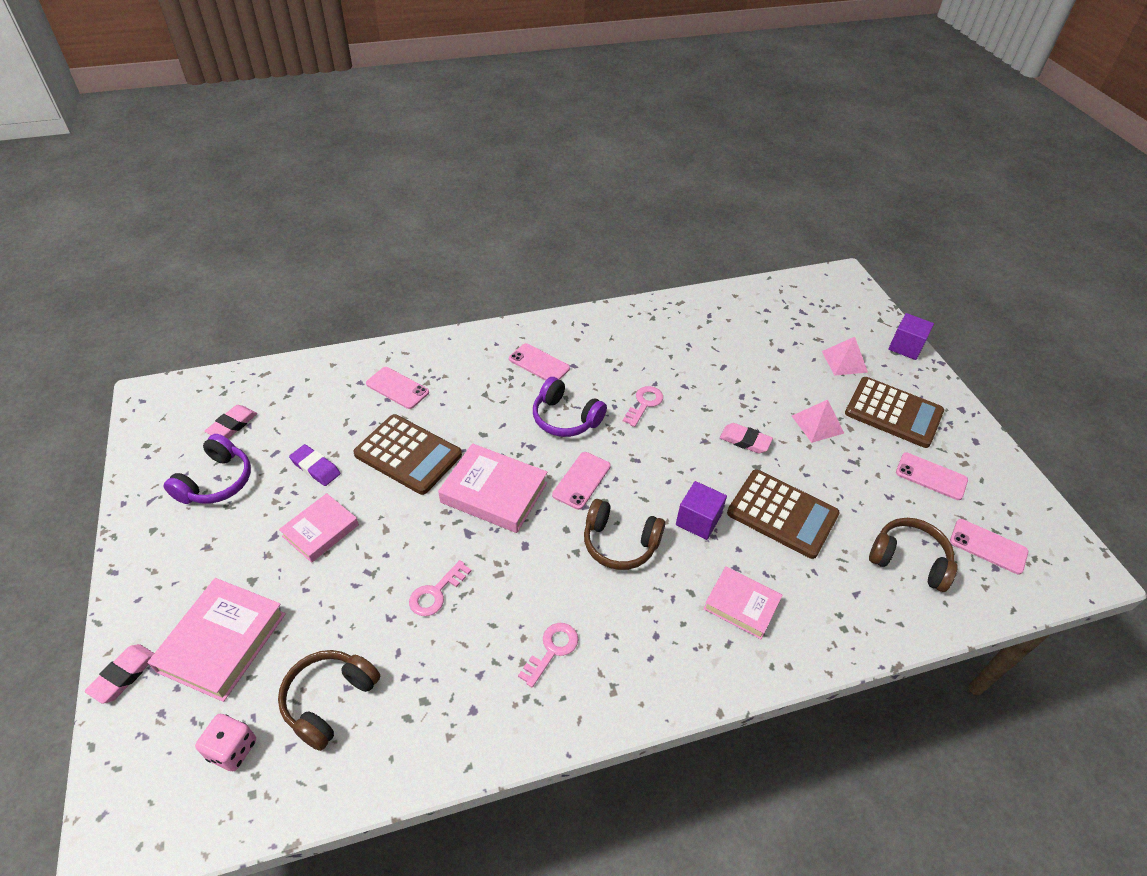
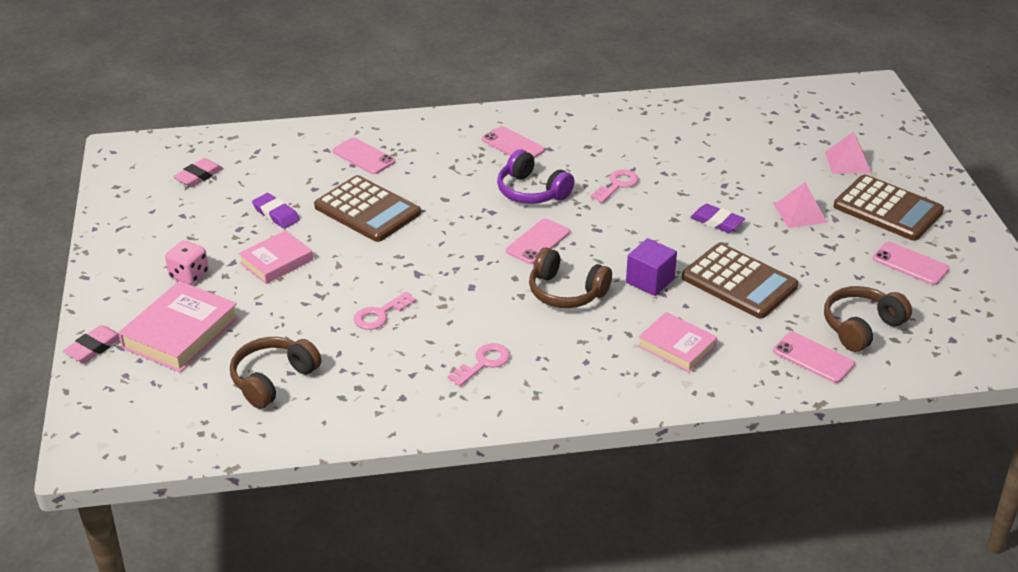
camera: 10 degrees right, 10 degrees down
(216, 481) = (181, 218): purple headphones -> none
(232, 749) = (186, 403): pink dice -> pink dice (189, 275)
(494, 492) = (448, 245): pink book -> none
(745, 441) = (717, 222): pink eraser -> purple eraser
(905, 347) = (923, 153): purple cube -> none
(909, 560) = (861, 327): brown headphones -> brown headphones turned 75 degrees counterclockwise
(988, 546) = (951, 323): pink phone -> pink phone (813, 358)

